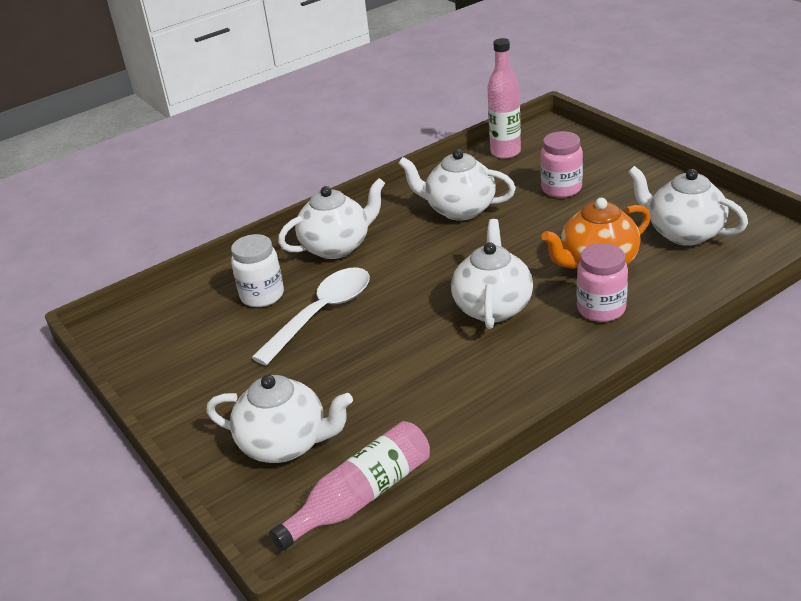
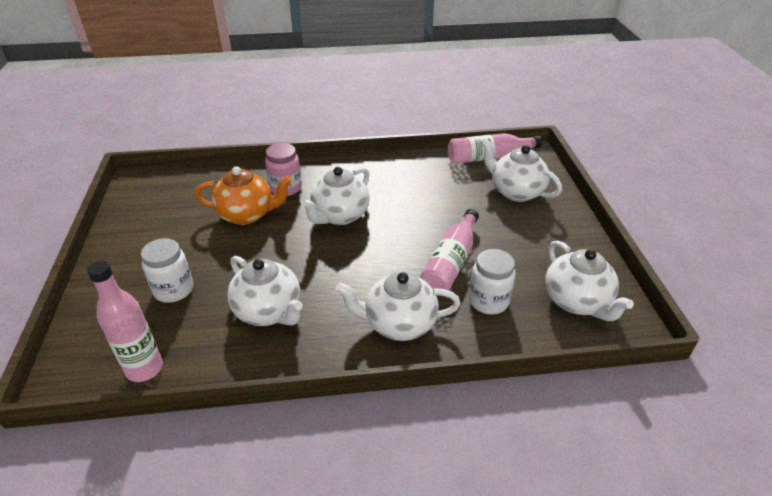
camera: 155 degrees left, 5 degrees up
(322, 313) = (450, 262): white spoon -> pink bottle
(561, 189) = (174, 290): pink jar -> white jar
(684, 233) = (171, 210): white teapot -> white teapot (577, 302)

